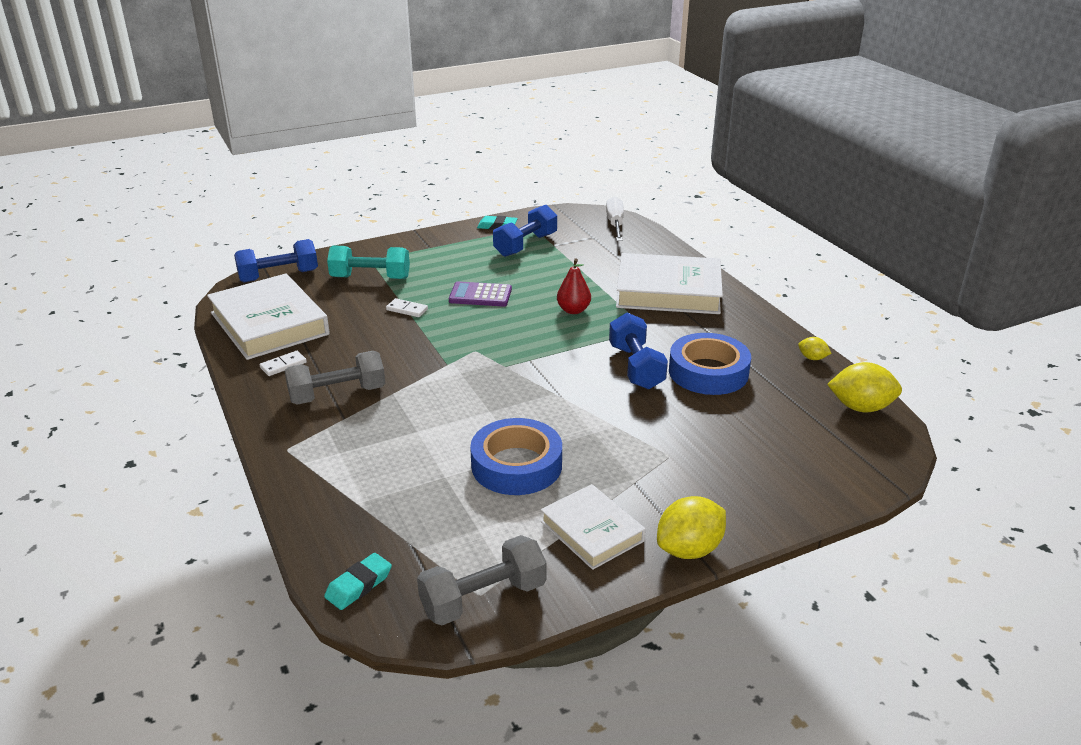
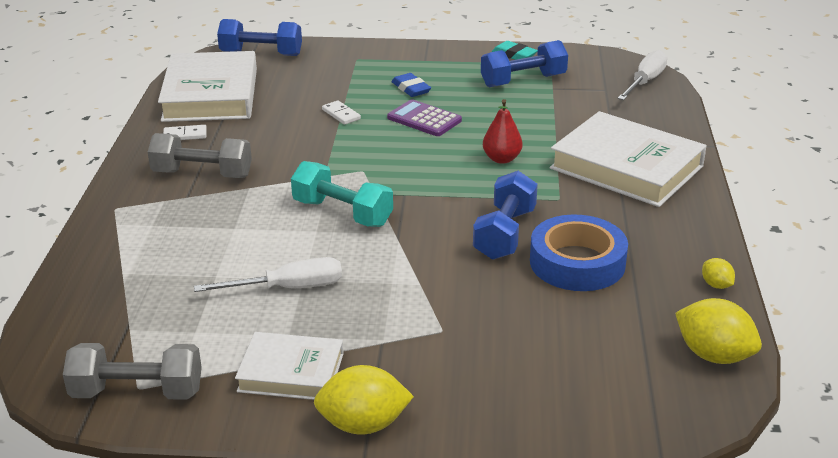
camera: 30 degrees right, 0 degrees up
(359, 585) = (54, 341): turquoise eraser -> none
(370, 278) = (339, 76): turquoise dumbbell -> turquoise dumbbell (342, 213)
(443, 273) = (411, 89): none -> blue eraser
(516, 465) = (288, 288): blue tape -> white screwdriver
(592, 531) = (291, 372): white book -> white book turned 75 degrees counterclockwise

